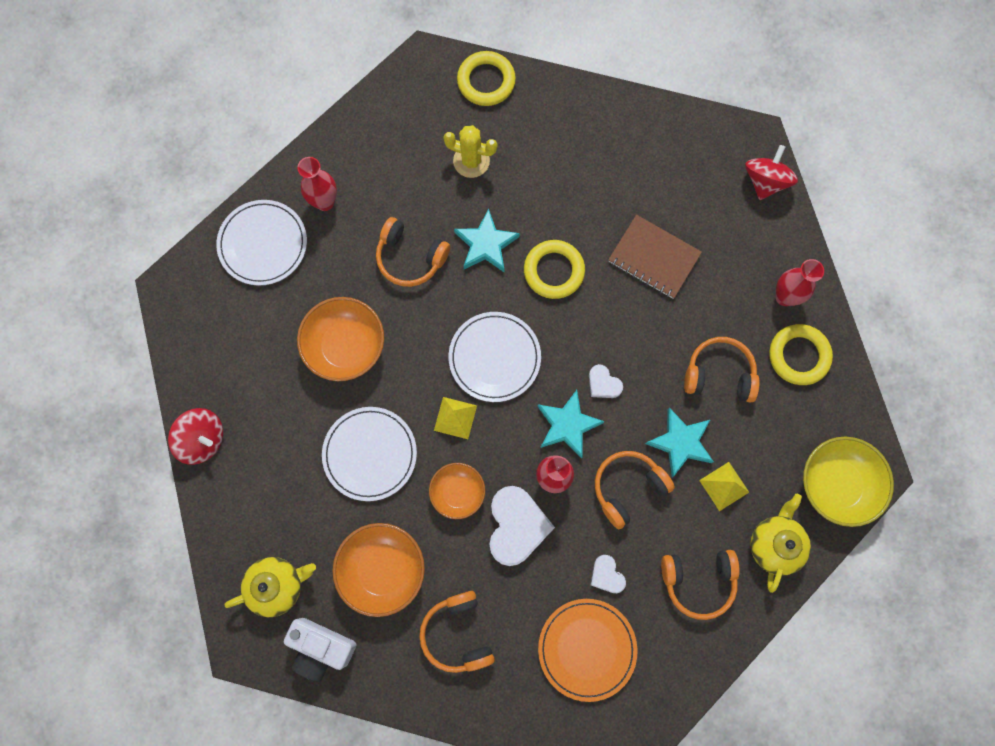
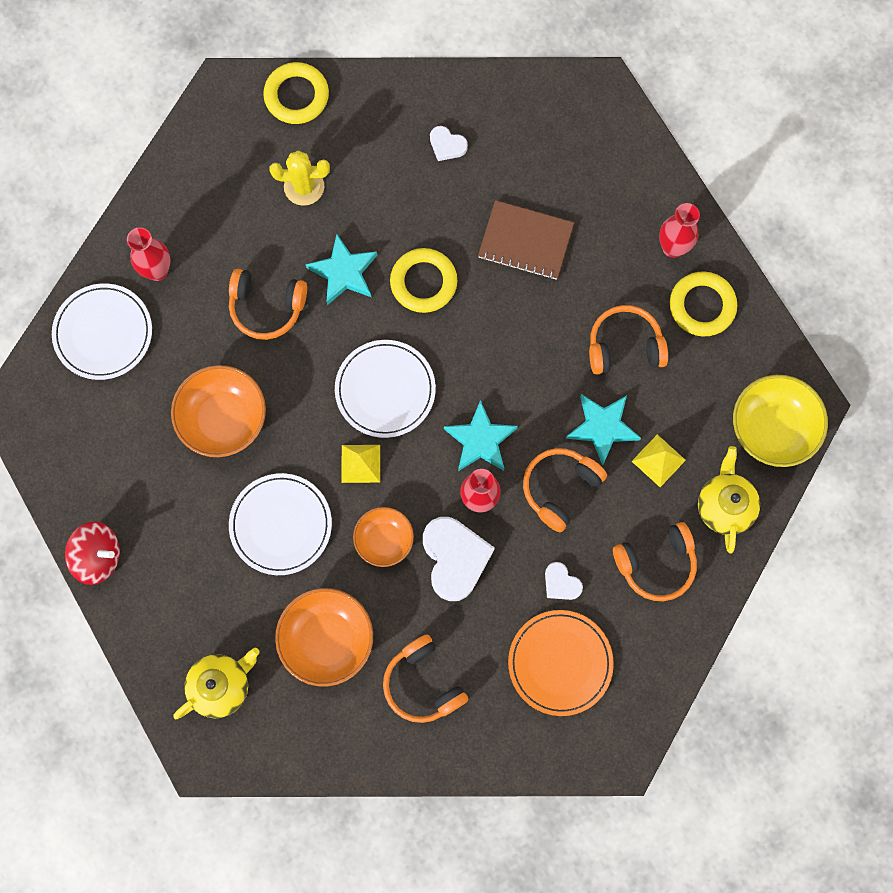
camera: 15 degrees left, 0 degrees up
(321, 648) = (285, 736): white camera -> none
(603, 384) = (506, 387): white heart -> white heart (447, 145)
(765, 181) = (622, 130): red spinning top -> none

